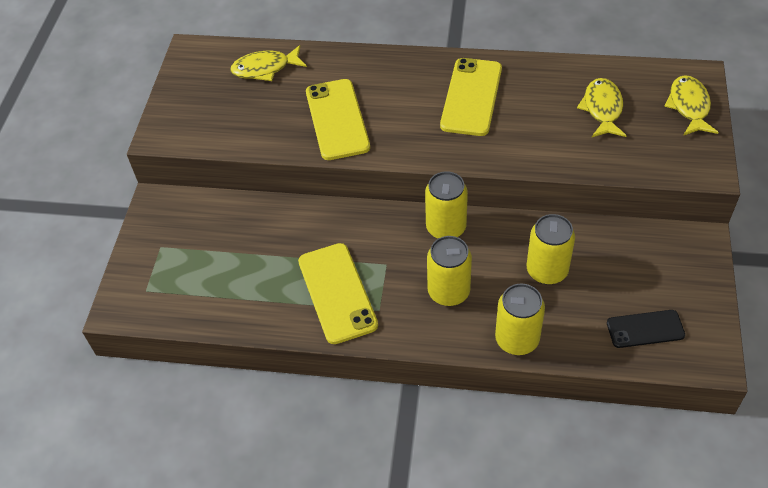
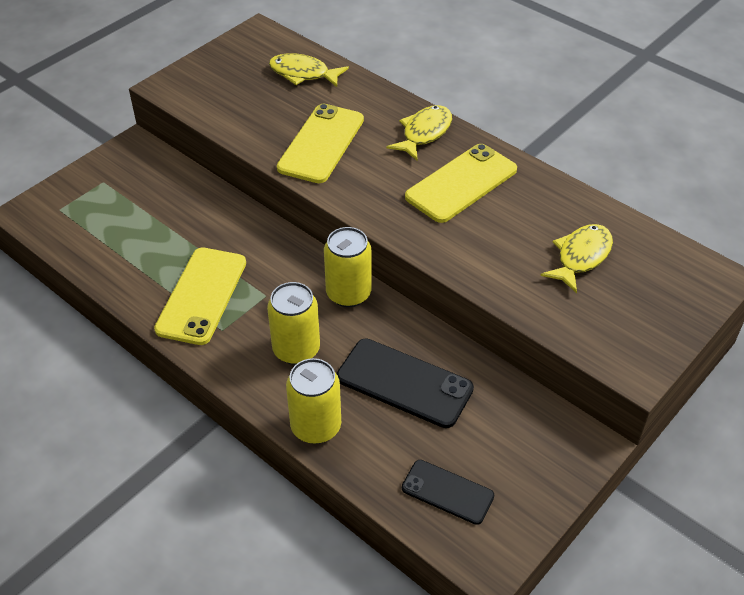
camera: 30 degrees right, 5 degrees down
(547, 271) = (404, 383): yellow can -> black phone
(689, 106) = (677, 300): yellow fish -> yellow fish (424, 133)

